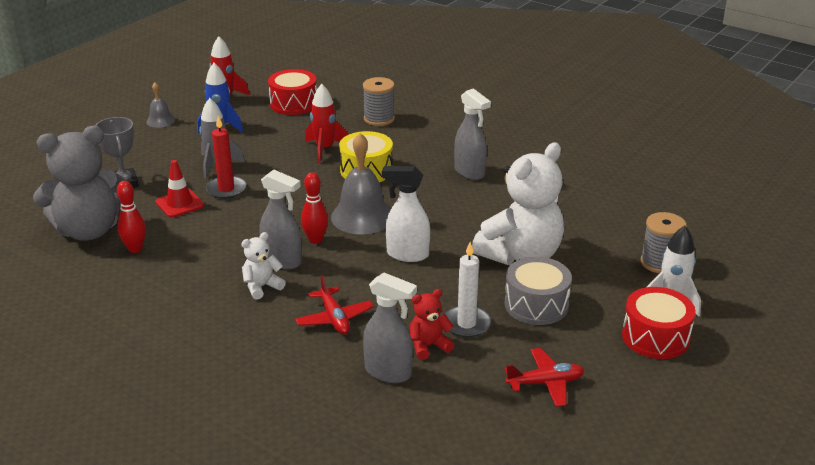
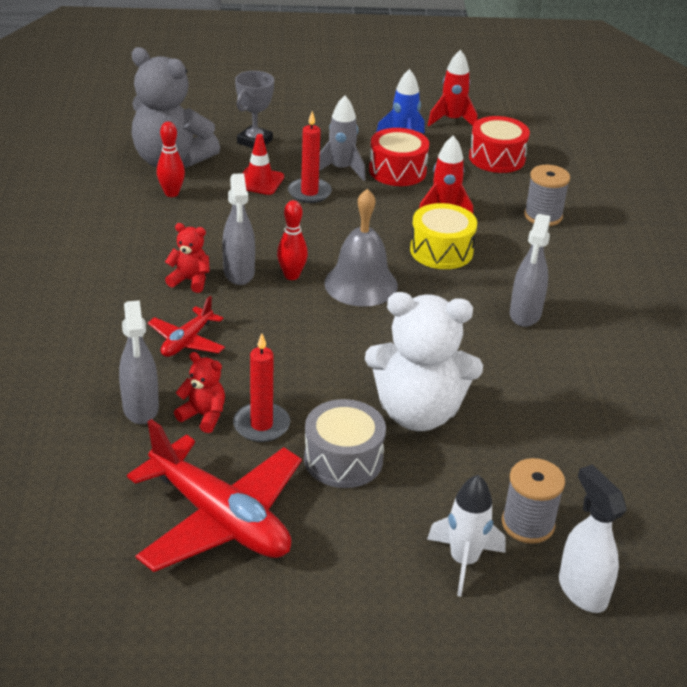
camera: 50 degrees right, 5 degrees up
(160, 120) = (369, 109): grey bell -> none
(262, 287) = (190, 280): white teddy bear -> red teddy bear
(407, 254) = (332, 338): white spray bottle -> white spray bottle (582, 590)
(466, 324) = (261, 425): white candle -> red candle
(545, 383) = (220, 519): red plane -> red plane, size x1.99
(655, 337) = (380, 573): red drum -> red drum (397, 171)

